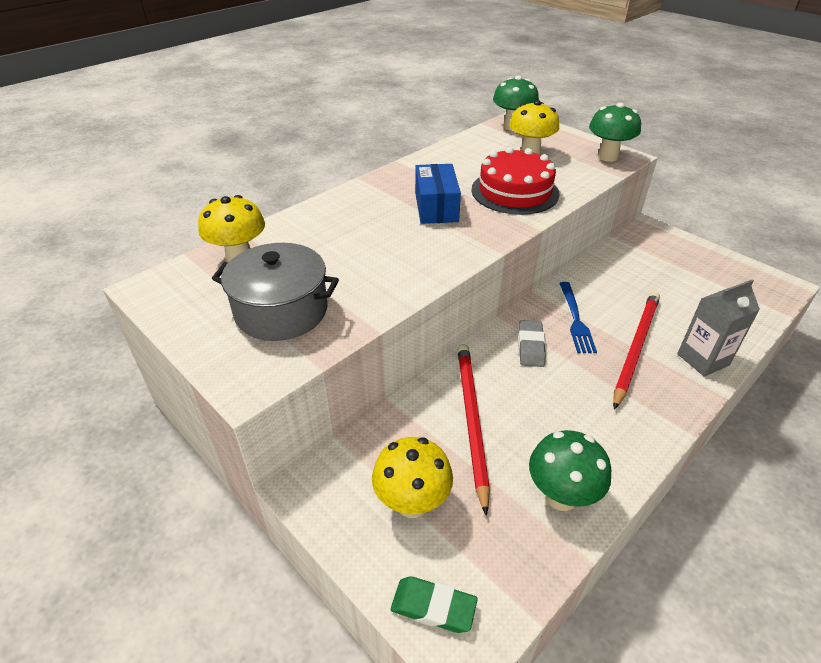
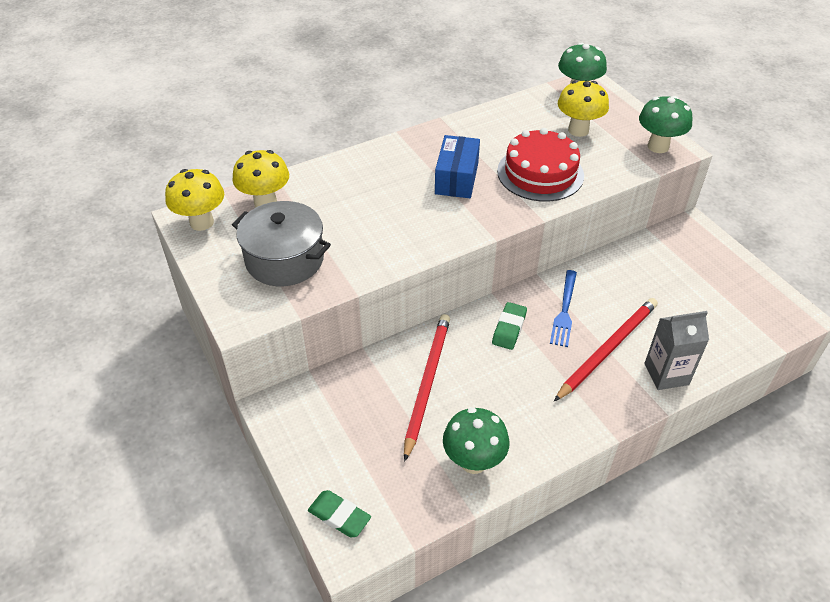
camera: 15 degrees right, 5 degrees up
(412, 503) = (352, 439): yellow mushroom -> yellow mushroom (201, 222)
(530, 347) = (509, 328): grey eraser -> green eraser

